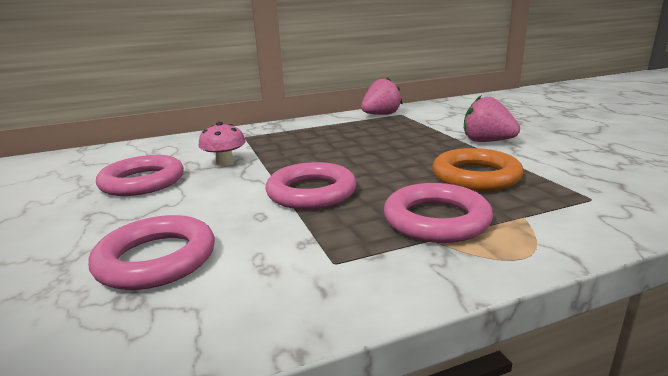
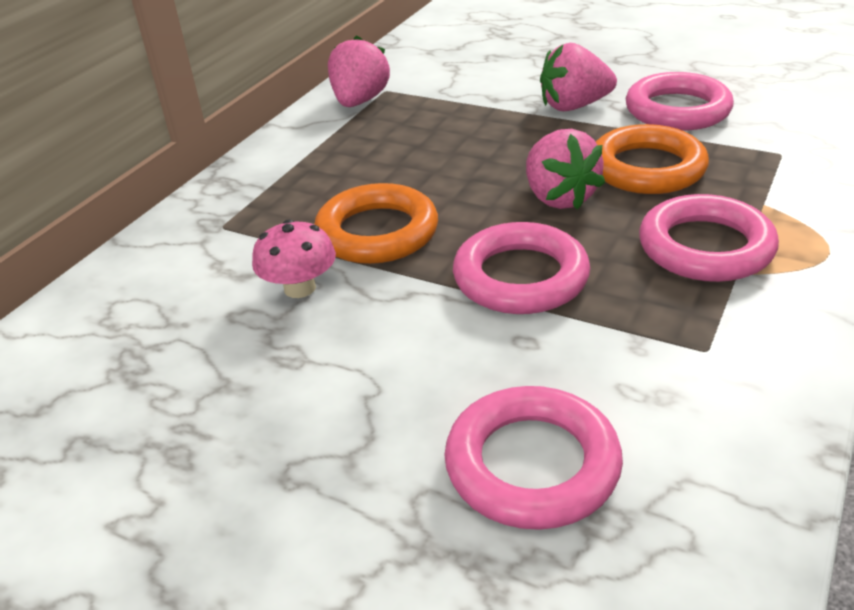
camera: 40 degrees left, 15 degrees up
(142, 182) = (241, 385): pink ring -> pink ring (677, 110)
(290, 156) = (377, 232): none -> orange ring
(398, 171) = (559, 198): none -> pink strawberry

